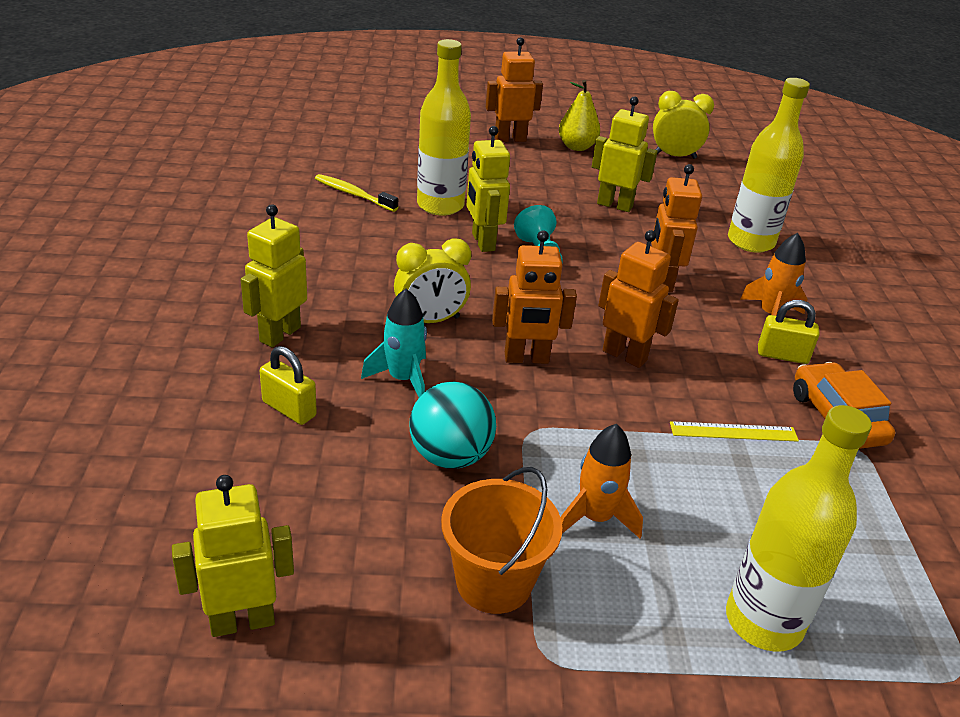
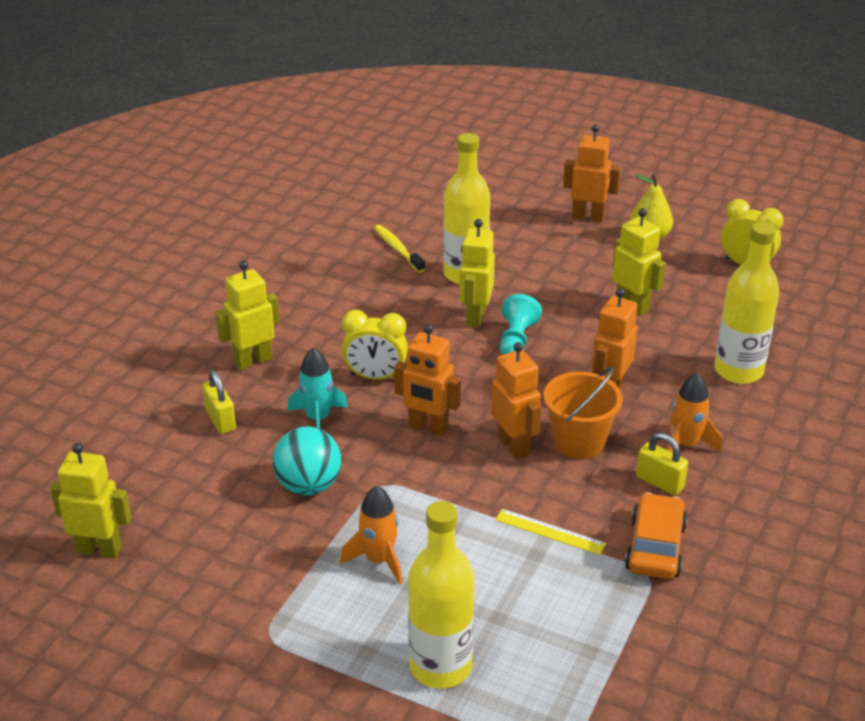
camera: 30 degrees right, 0 degrees up
(494, 582) = (271, 578): orange bucket -> orange bucket (579, 441)

